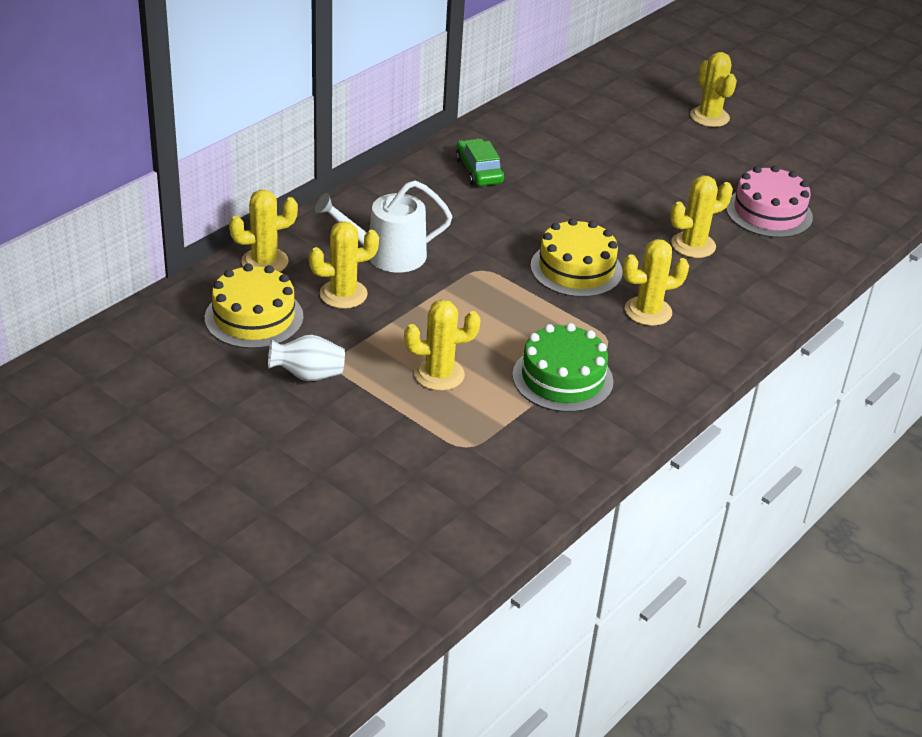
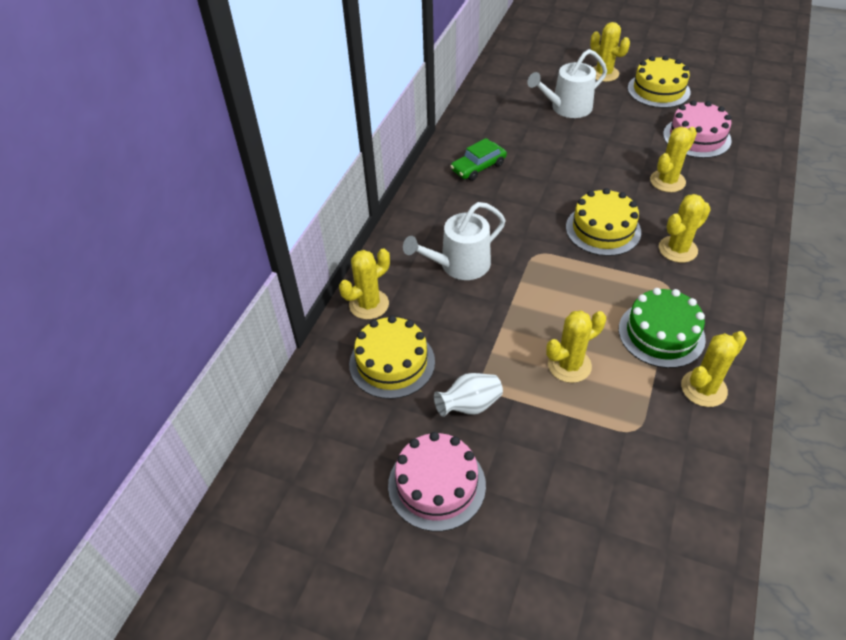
camera: 15 degrees left, 10 degrees up
(229, 425) = (436, 485): none -> pink cake
(343, 294) = (448, 314): yellow cactus -> yellow cactus (703, 388)
(479, 171) = (478, 167): green car -> green car turned 90 degrees counterclockwise
(633, 140) = (567, 108): none -> white watering can
(764, 152) = (658, 90): none -> yellow cake

